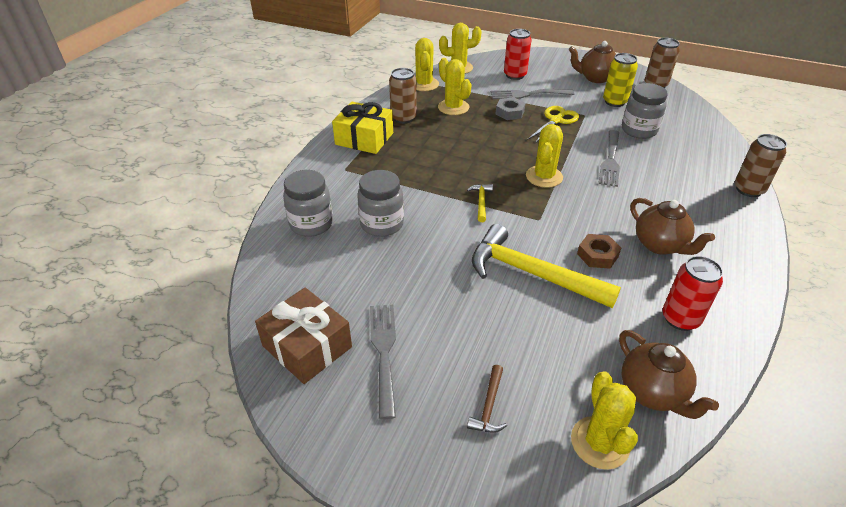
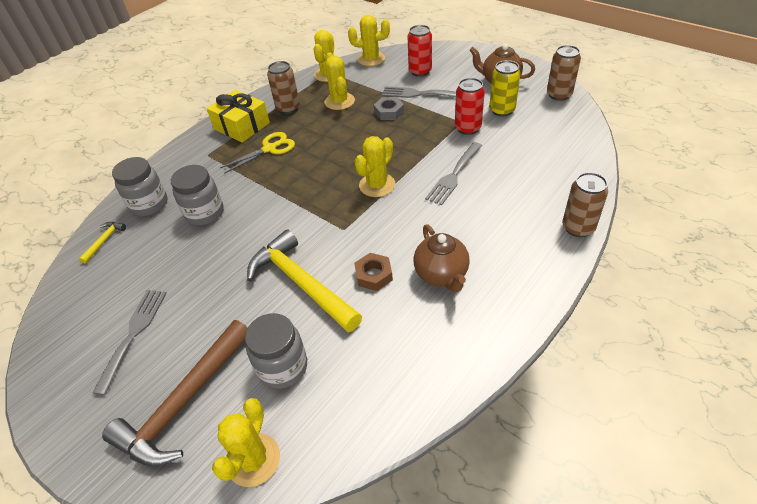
camera: 20 degrees right, 5 degrees up
(307, 346) = (80, 317): brown gift -> none
(481, 202) = (302, 203): yellow hammer -> yellow hammer (104, 241)
(489, 406) = (184, 402): brown hammer -> brown hammer, size x2.35
(556, 120) = (428, 125): yellow scissors -> yellow scissors (269, 149)
(638, 130) = (505, 145): grey jar -> grey jar (283, 367)
(652, 393) = (331, 424): brown teapot -> none
(680, 319) = (409, 355): red can -> red can (467, 128)

